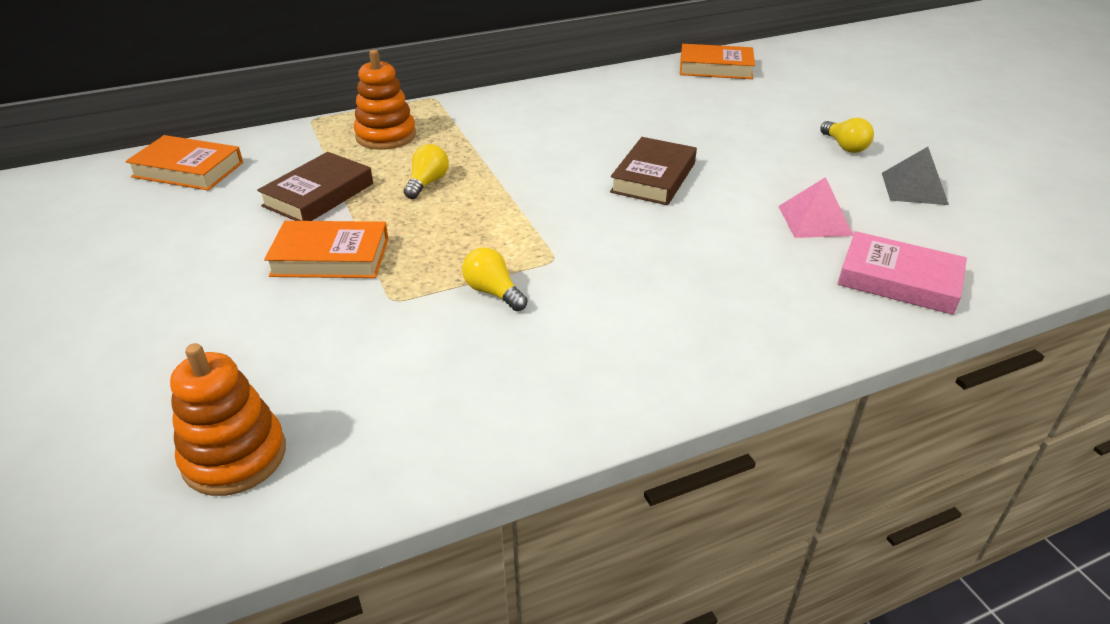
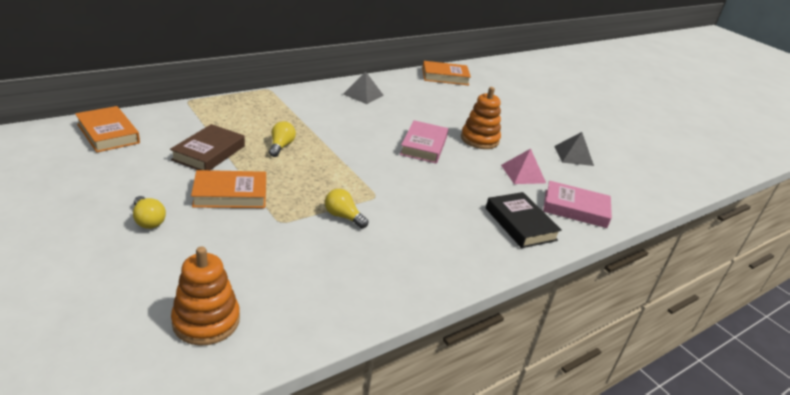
camera: 15 degrees left, 5 degrees down
(188, 170) = (108, 133): orange book -> orange book turned 45 degrees clockwise
(386, 136) = (243, 114): orange stacking toy -> orange stacking toy (479, 139)
(575, 100) = (363, 94): none -> grey pyramid
(653, 177) = (423, 146): brown book -> pink book
(791, 306) = (520, 224): none -> black book
(845, 146) = (531, 129): yellow light bulb -> yellow light bulb (148, 220)

